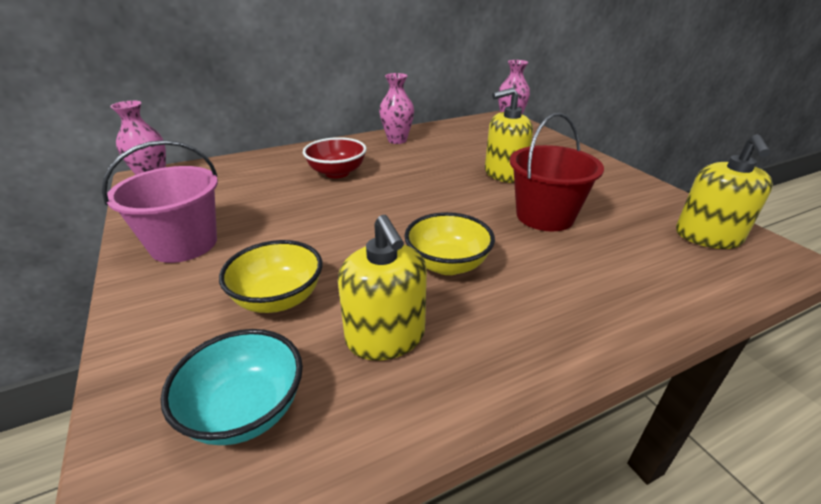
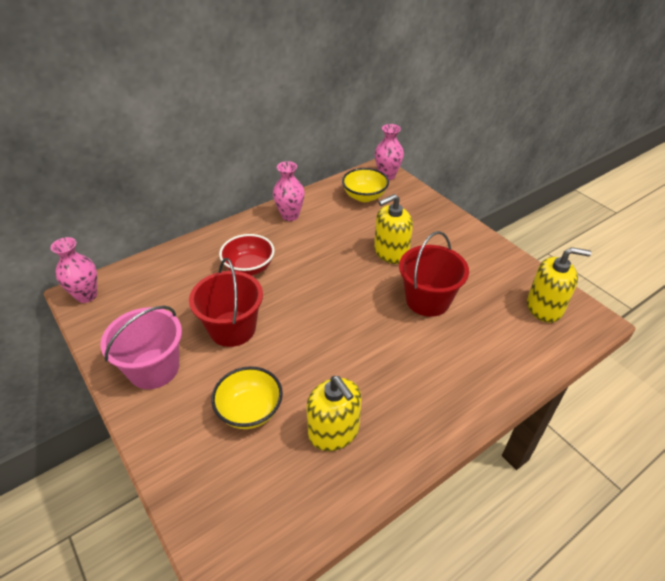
camera: 10 degrees left, 10 degrees up
(245, 410) = (262, 499): turquoise bowl -> none
(295, 219) = (232, 328): none -> red bucket
(447, 264) = (362, 361): yellow bowl -> yellow bowl (364, 196)
(707, 237) = (544, 307): yellow soap dispenser -> yellow soap dispenser turned 90 degrees counterclockwise

